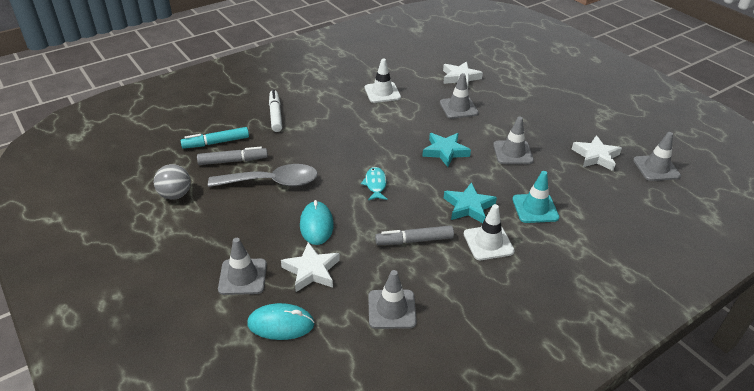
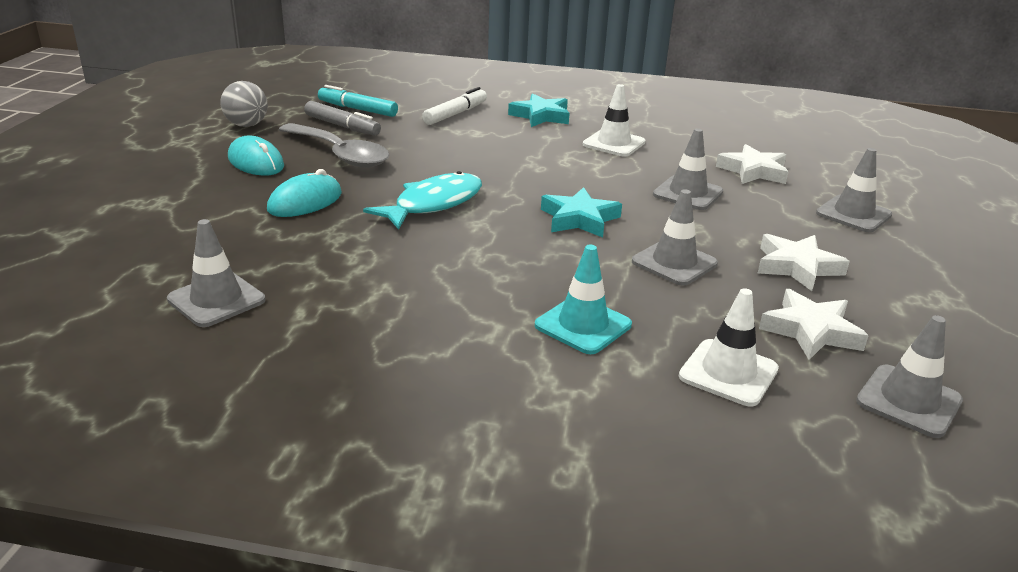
camera: 45 degrees right, 10 degrees down
(243, 277) = (164, 199): grey traffic cone -> grey traffic cone (853, 214)
(281, 324) = (112, 246): turquoise mouse -> turquoise mouse (256, 162)
(311, 270) = (223, 228): white star -> white star (797, 267)
(375, 184) = (433, 204): turquoise fish -> turquoise fish, size x1.70
(414, 240) = (367, 265): grey marker -> none
(469, 207) = (496, 275): turquoise star -> turquoise star (541, 116)
(488, 242) = (445, 317): white traffic cone -> white traffic cone (728, 373)

